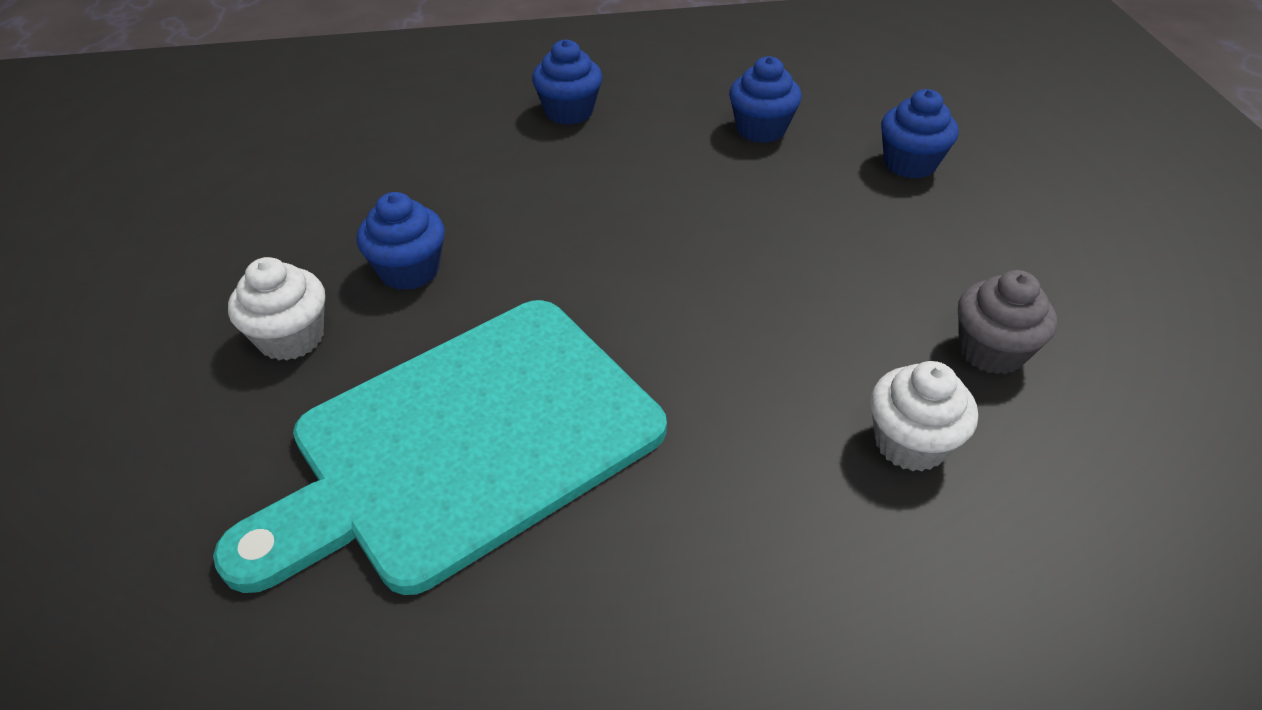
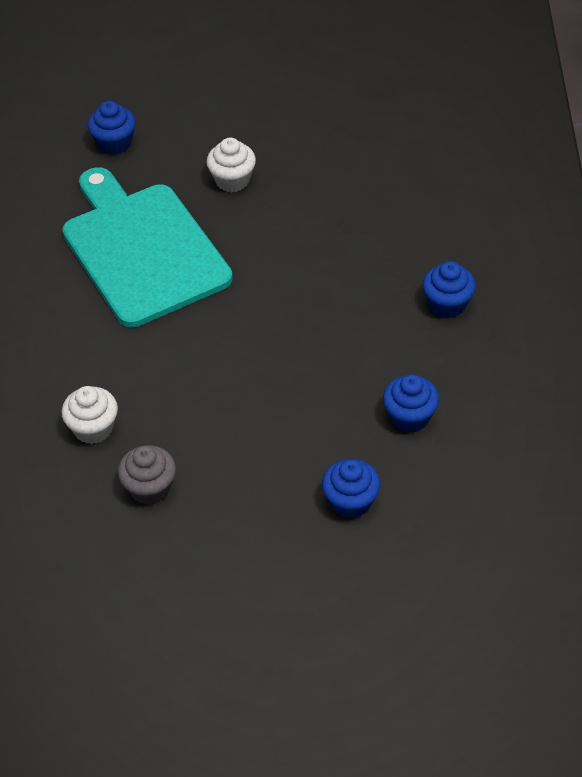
camera: 100 degrees right, 5 degrees up
(409, 270) = (278, 224): blue cupcake -> blue cupcake (114, 143)

